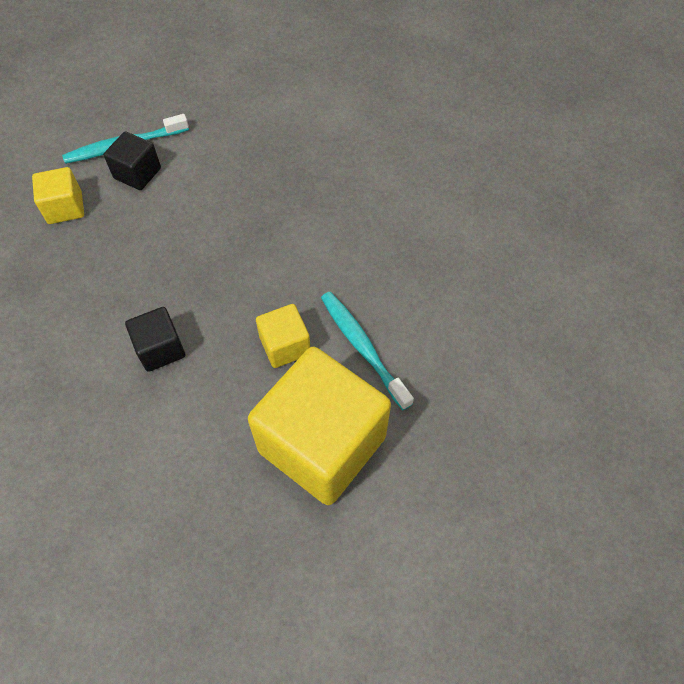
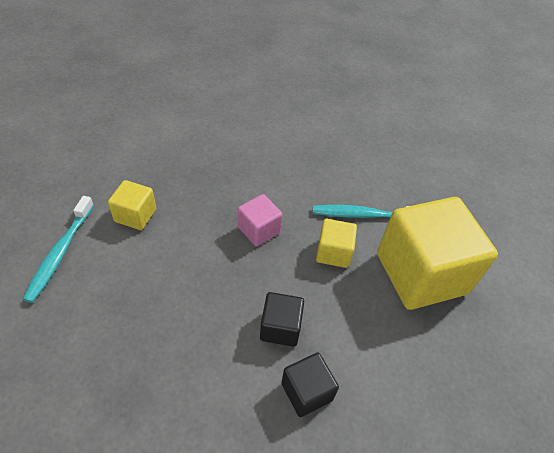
camera: 60 degrees left, 10 degrees down
(65, 207) = (79, 327): yellow cube -> yellow cube (135, 215)
(137, 173) = (99, 259): black cube -> black cube (306, 391)
(262, 266) = (259, 230): none -> pink cube

